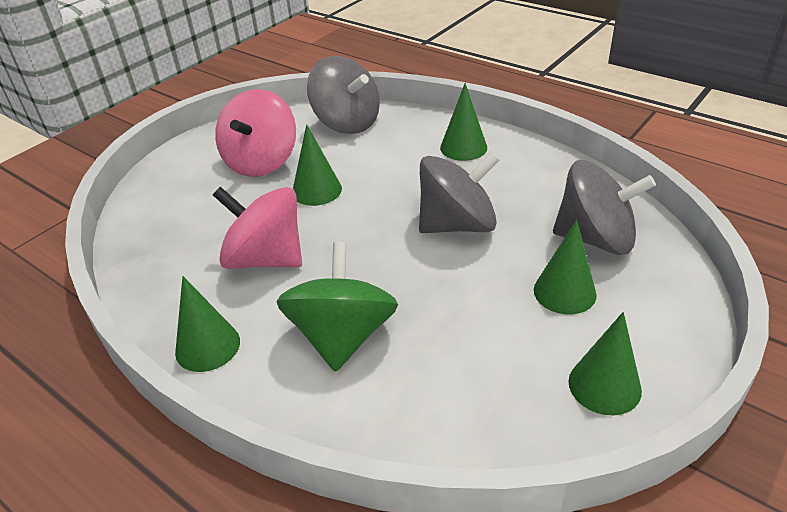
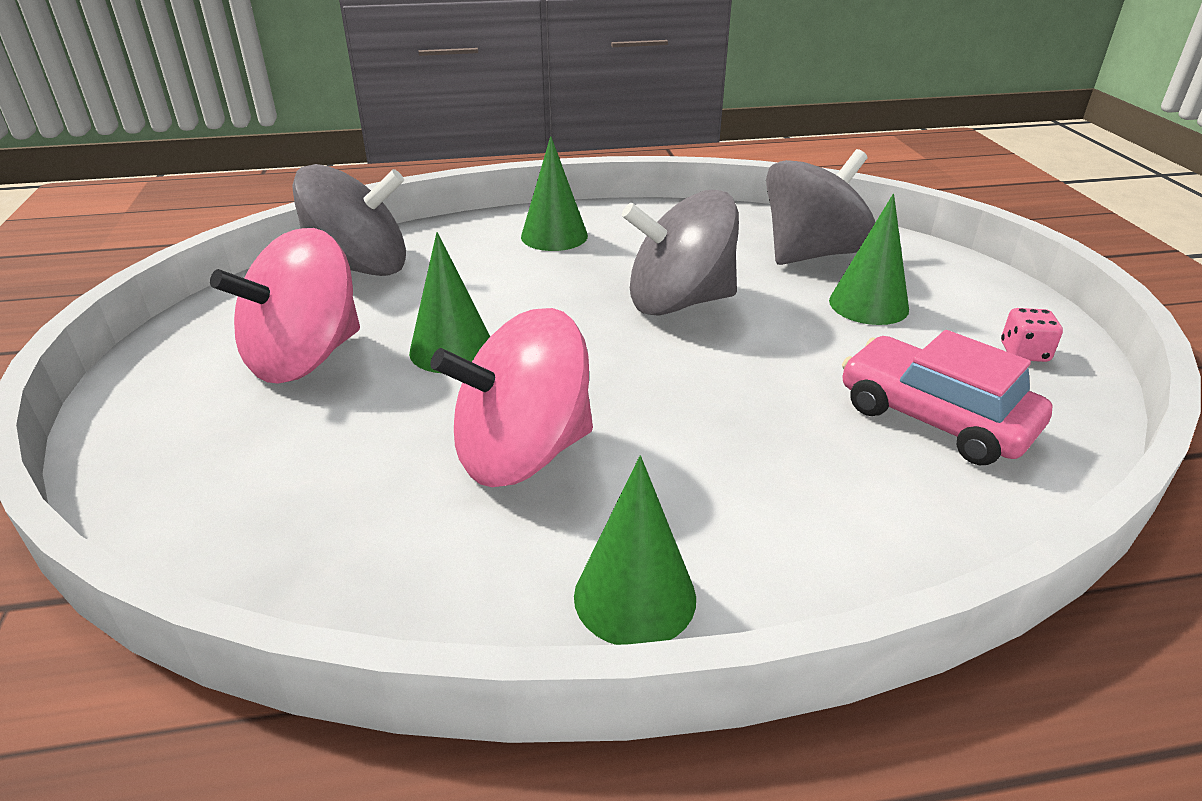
camera: 50 degrees left, 5 degrees down
(261, 162) = (305, 358): pink spinning top -> pink spinning top turned 75 degrees clockwise
(342, 336) = (766, 466): green spinning top -> none
(457, 225) = (679, 302): grey spinning top -> grey spinning top turned 120 degrees counterclockwise
(467, 377) = (934, 418): none -> pink car
(604, 385) = (1024, 353): green cone -> pink dice

